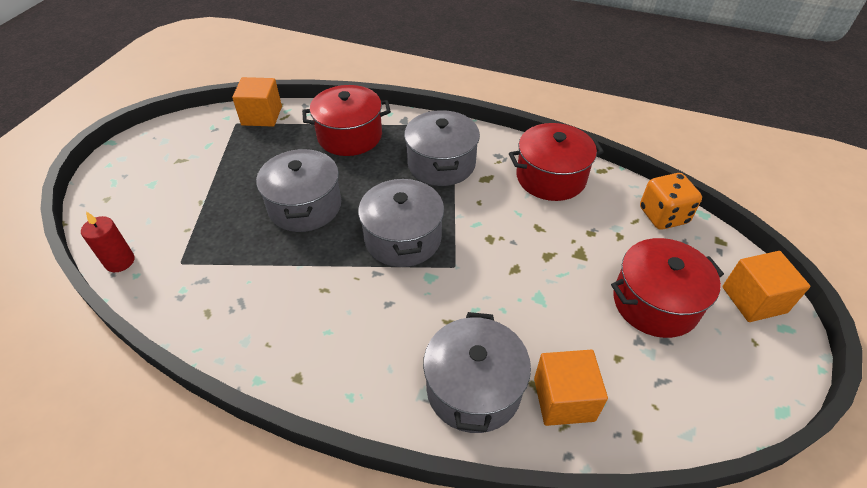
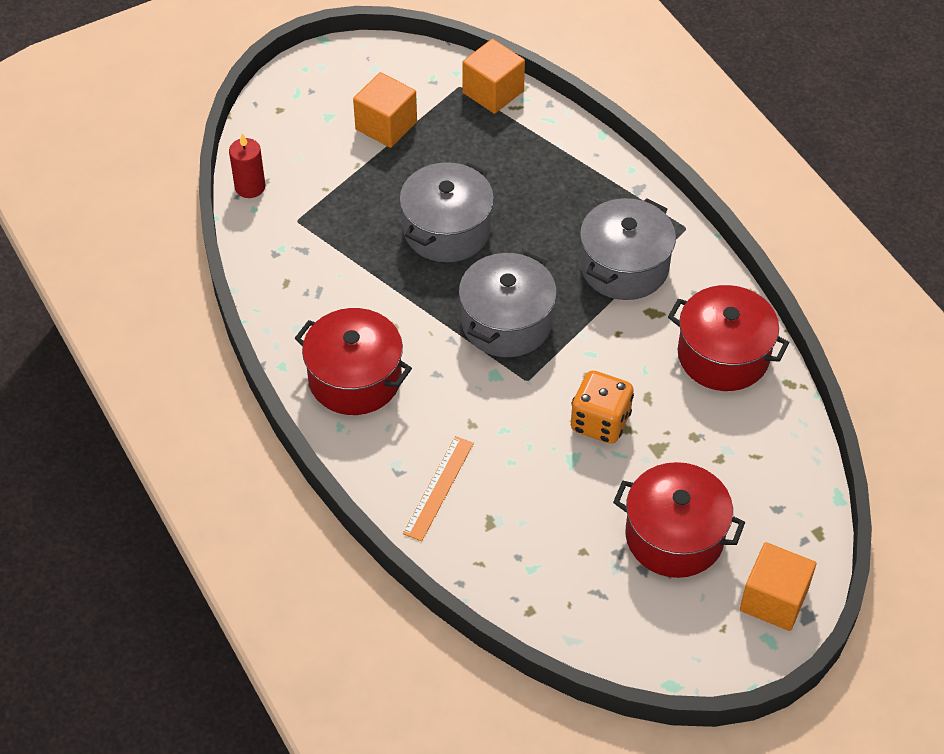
camera: 40 degrees right, 5 degrees up
(349, 136) = (561, 173): red pot -> red pot (355, 378)
(473, 388) = (438, 488): grey pot -> orange ruler
(564, 399) = (501, 546): orange cube -> orange cube (386, 125)
(663, 216) = (792, 471): orange dice -> orange dice (600, 422)

